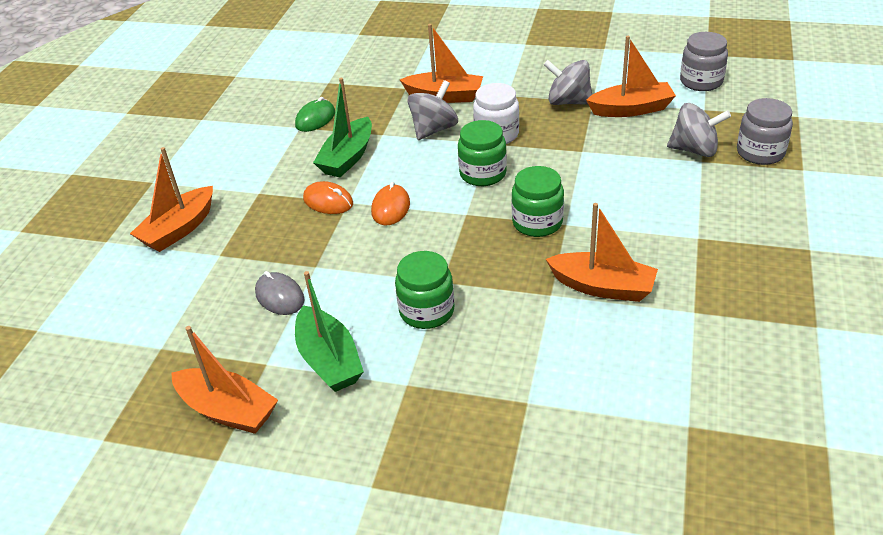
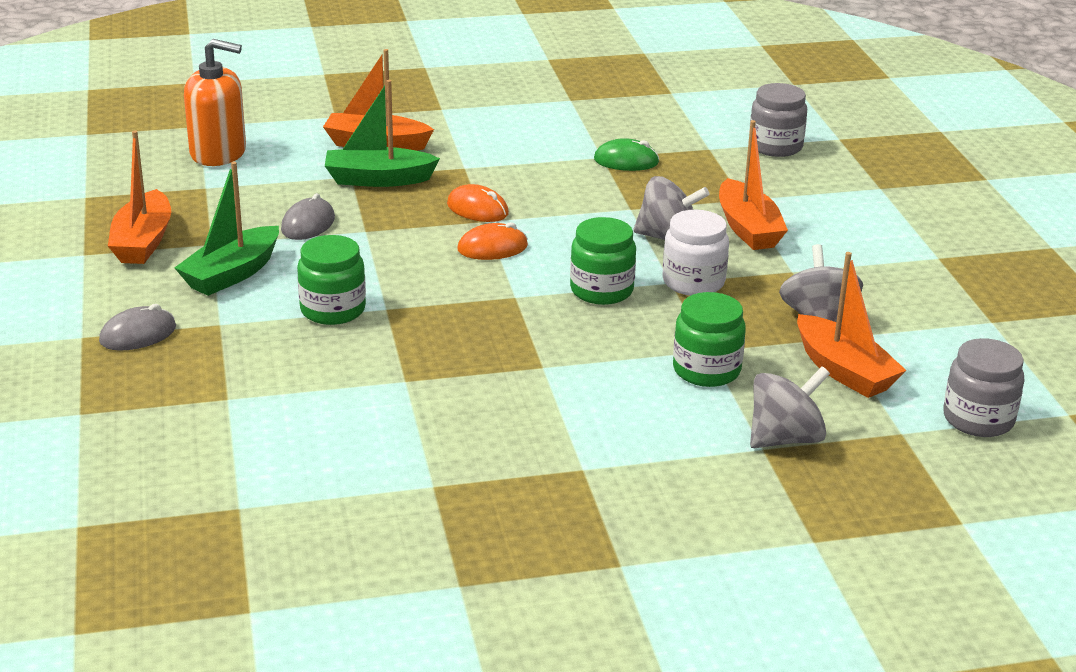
camera: 60 degrees right, 10 degrees down
(104, 327) = (218, 153): none -> orange soap dispenser
(328, 201) = (477, 209): orange mouse -> orange mouse turned 60 degrees counterclockwise
(347, 157) = (566, 199): green boat -> green boat (378, 179)
(392, 443) = (138, 334): none -> grey mouse
(537, 222) = (531, 346): green jar -> green jar (706, 370)
(602, 287) = (439, 413): orange boat -> none
(694, 150) = (785, 438): grey spinning top -> grey spinning top turned 105 degrees counterclockwise
(760, 152) = (826, 497): grey jar -> grey jar (775, 146)

